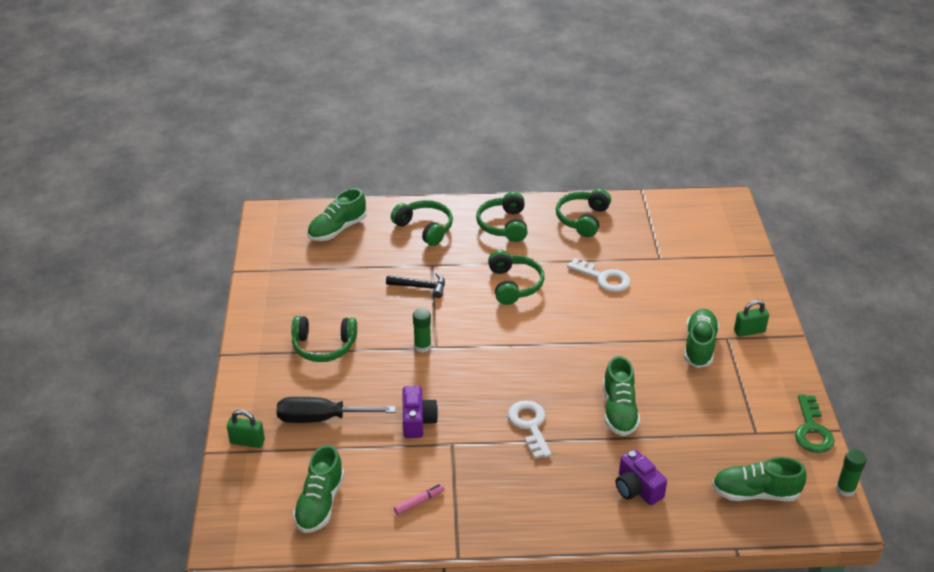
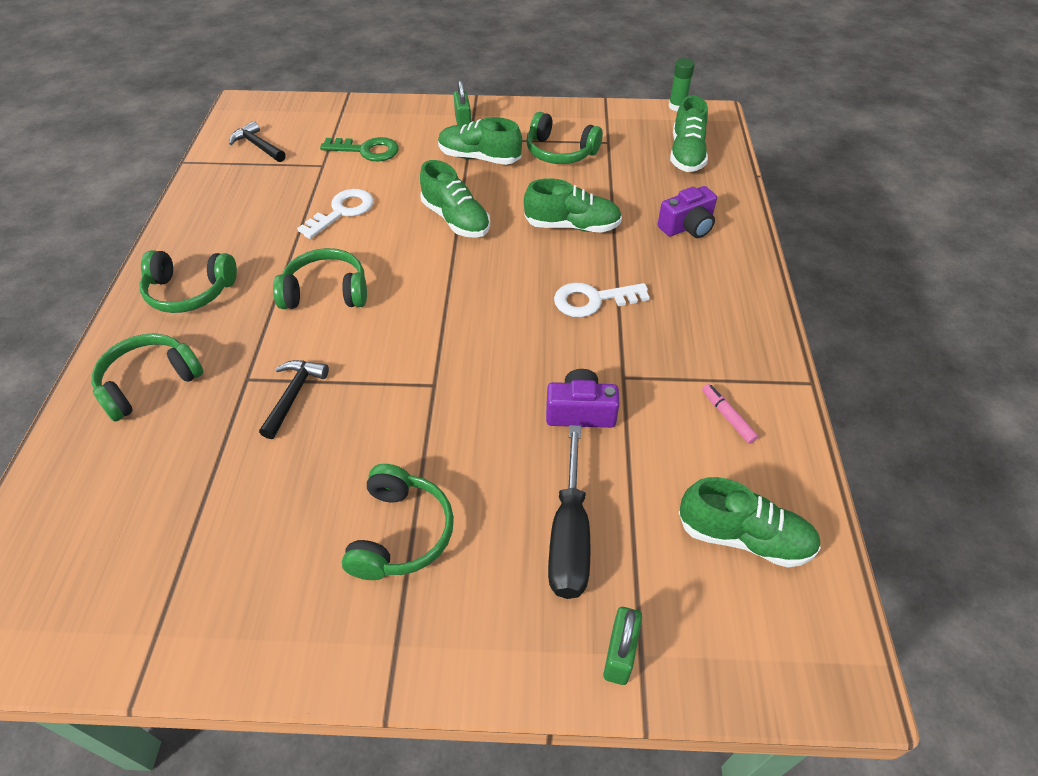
camera: 85 degrees left, 10 degrees up
(337, 229) = (86, 511): green shoe -> green shoe (456, 219)
(422, 346) = (429, 399): green glue stick -> none
(582, 219) = (216, 216): green headphones -> green headphones (560, 152)
(673, 220) = (258, 146): none -> black hammer
(812, 430) = (605, 111): green key -> green key (367, 150)

